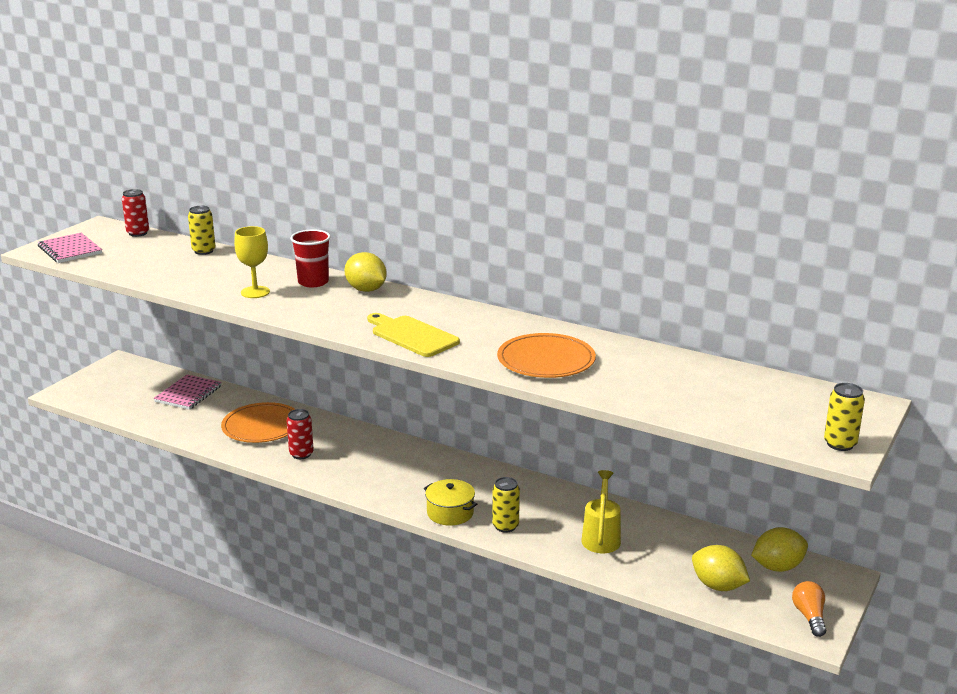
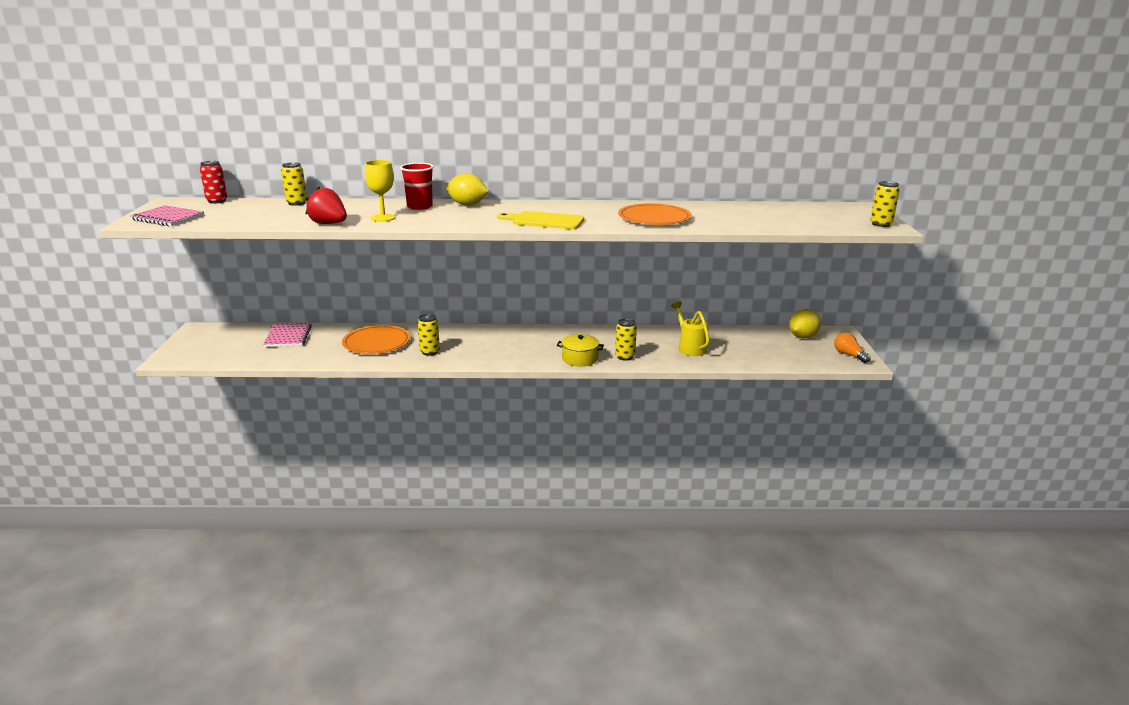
camera: 30 degrees left, 0 degrees up
(194, 290) = (329, 224): none -> red strawberry
(301, 454) = (429, 352): red can -> yellow can
(718, 586) = (785, 354): yellow lemon -> none

